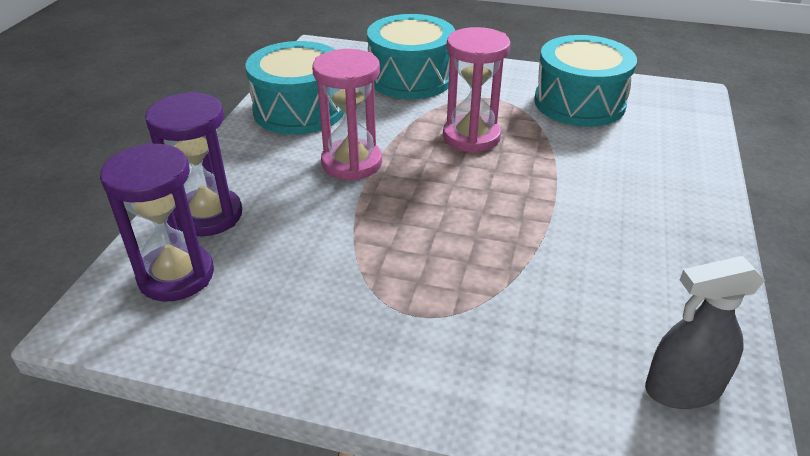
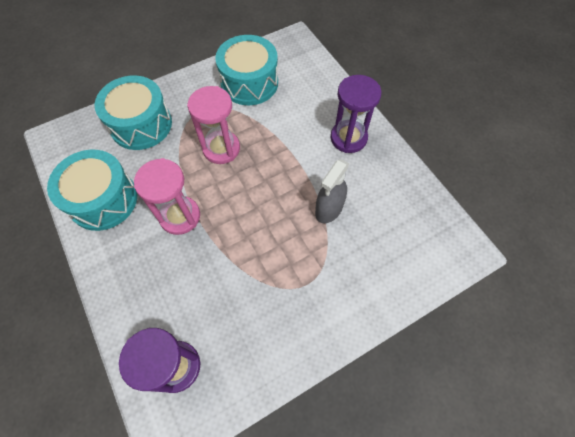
camera: 45 degrees left, 25 degrees up
(208, 215) = (145, 316): purple hourglass -> purple hourglass (348, 138)
(682, 389) = (429, 229): grey spray bottle -> grey spray bottle (329, 209)

